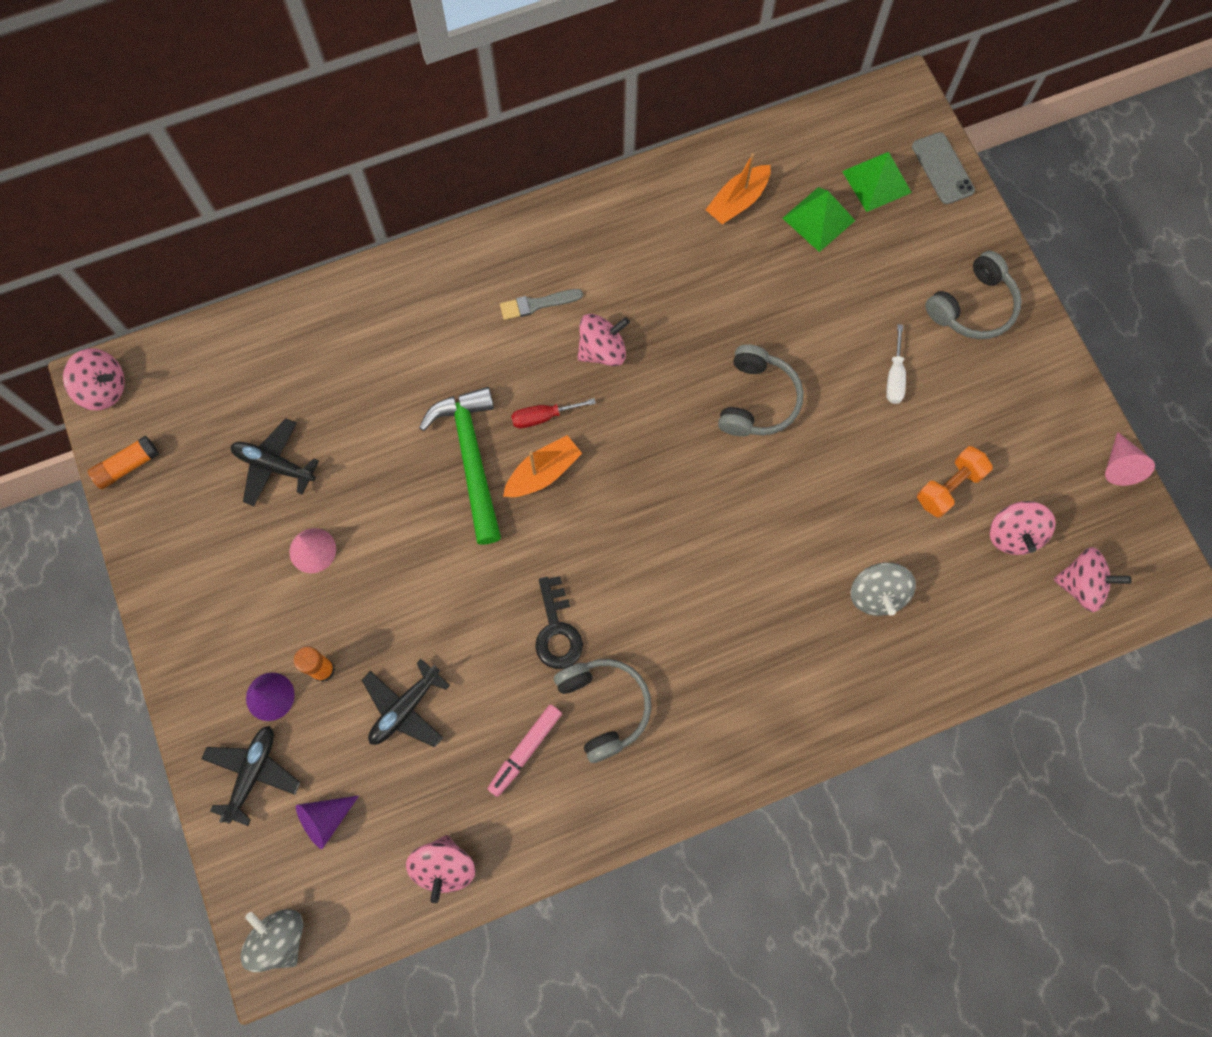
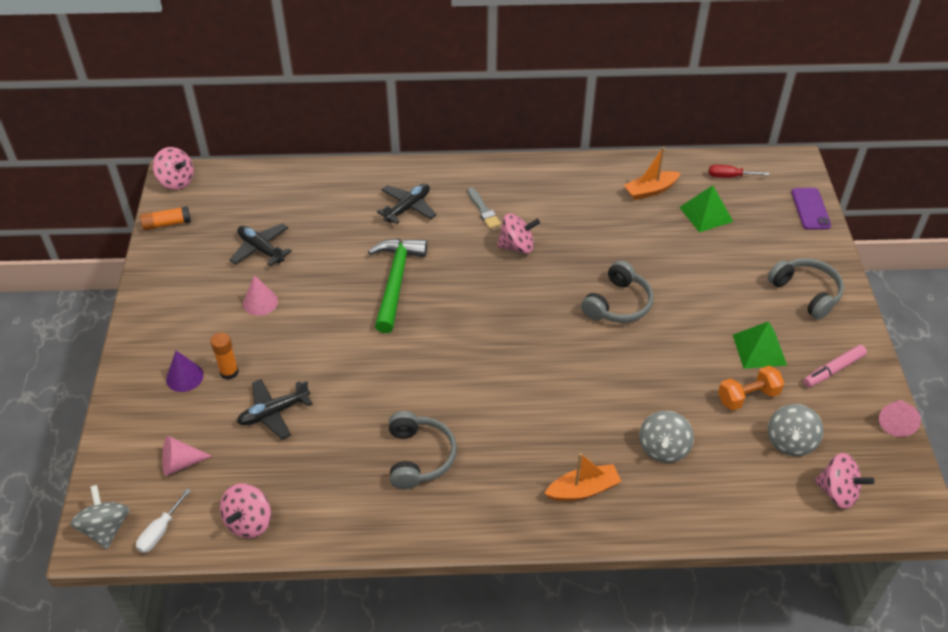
camera: 20 degrees right, 25 degrees down
(253, 773) = (147, 419): black plane -> black plane (408, 208)
(325, 819) = (181, 463): purple cone -> pink cone
(525, 750) = (347, 466): pink marker -> pink marker (833, 370)
(537, 304) = (483, 210): grey brush -> grey brush turned 120 degrees counterclockwise
(543, 417) = (457, 272): red screwdriver -> red screwdriver (729, 176)
(543, 473) = (442, 303): orange boat -> orange boat (583, 490)
(557, 630) = (407, 398): black key -> none
(876, 181) = (757, 204): green pyramid -> green pyramid (759, 349)
(894, 377) = (729, 318): white screwdriver -> white screwdriver (160, 531)
(942, 168) = (810, 209): grey phone -> purple phone
(973, 307) = (806, 292): grey headphones -> grey headphones turned 105 degrees counterclockwise
(1013, 534) = (790, 442): pink spinning top -> grey spinning top

